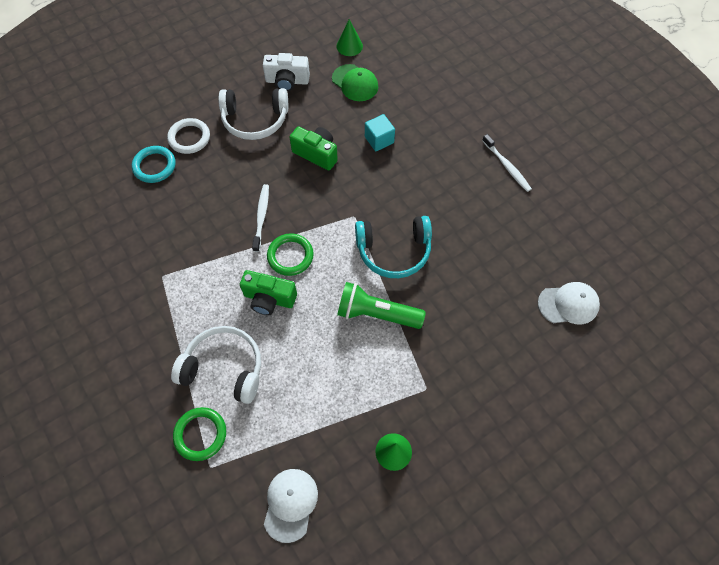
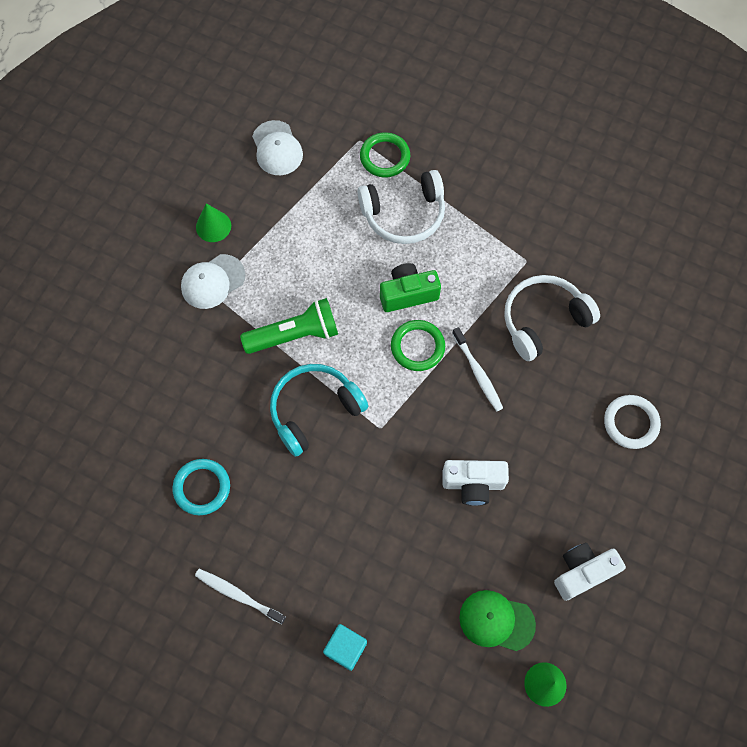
camera: 150 degrees right, 5 degrees up
(154, 166) = (637, 367): turquoise ring -> turquoise ring (202, 488)
(255, 120) = (577, 490): white headphones -> white headphones (543, 320)
(316, 154) = (473, 484): green camera -> white camera
(379, 140) = (412, 546): turquoise cube -> turquoise cube (345, 648)
(568, 304) = (102, 449): white cap -> white cap (212, 281)

